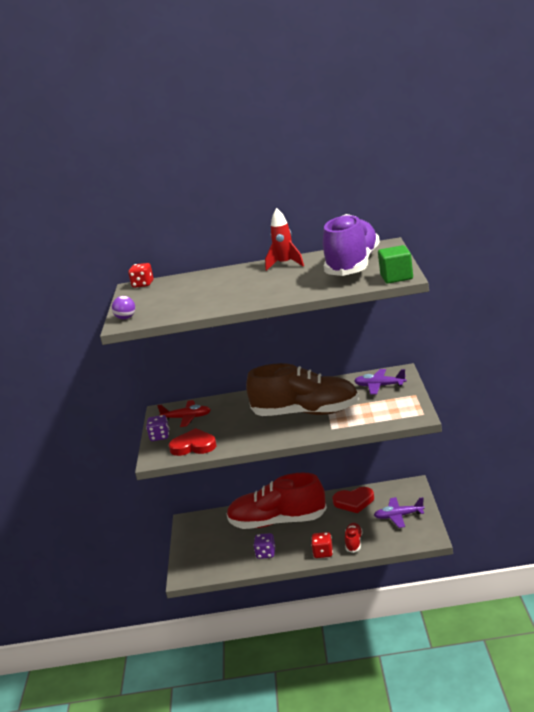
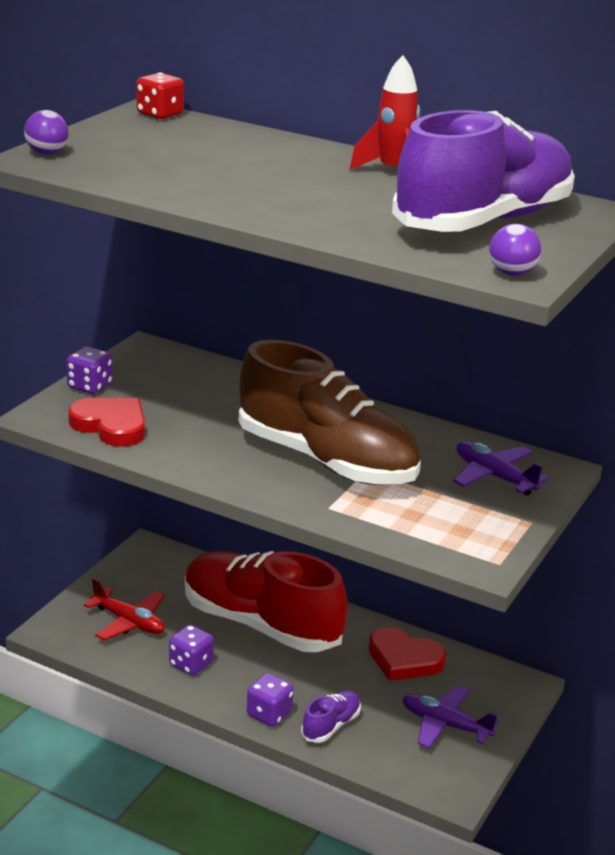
camera: 25 degrees right, 5 degrees up
(187, 418) = (160, 377): red plane -> red plane (129, 622)
(323, 553) = (269, 714): red dice -> purple dice
(354, 542) = (331, 726): red shoe -> purple shoe
(396, 277) = (512, 273): green cube -> purple ball

